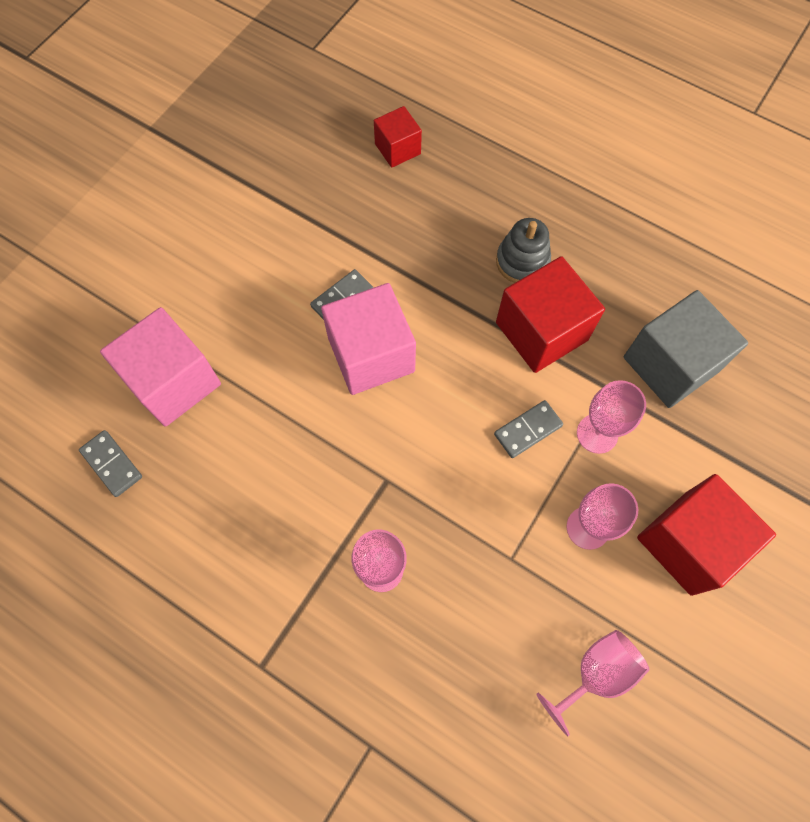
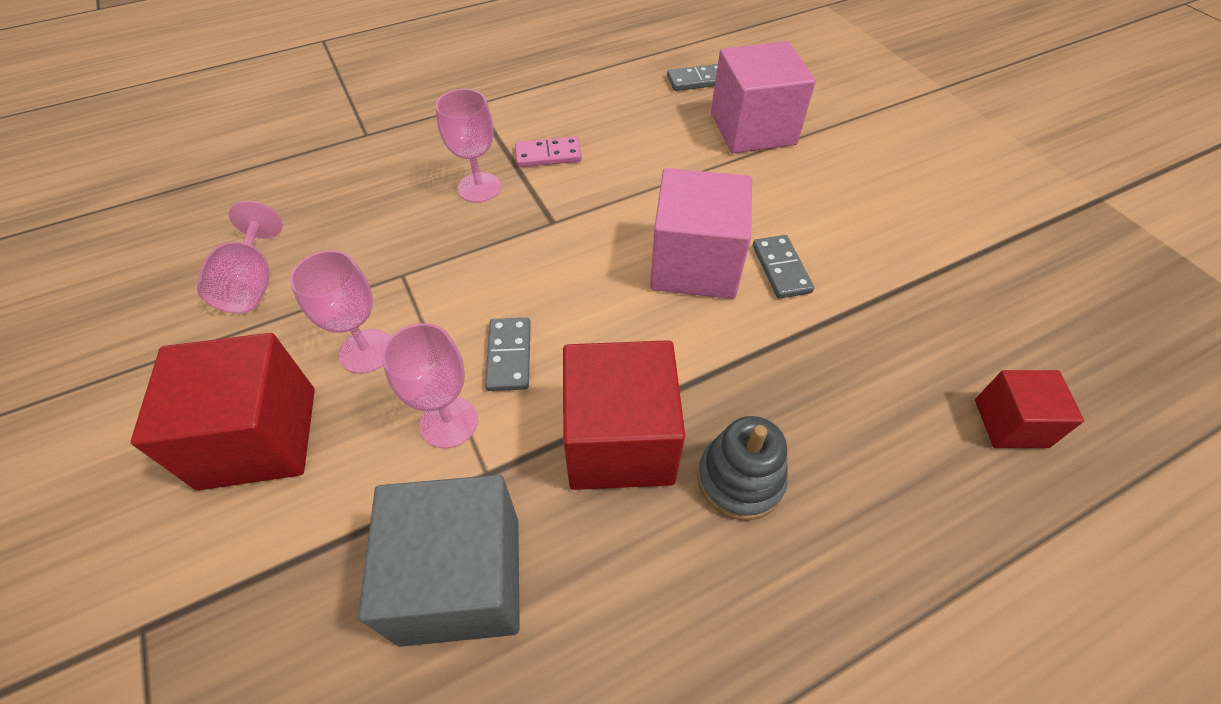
camera: 120 degrees right, 15 degrees down
(304, 537) = (548, 155): none -> pink domino

